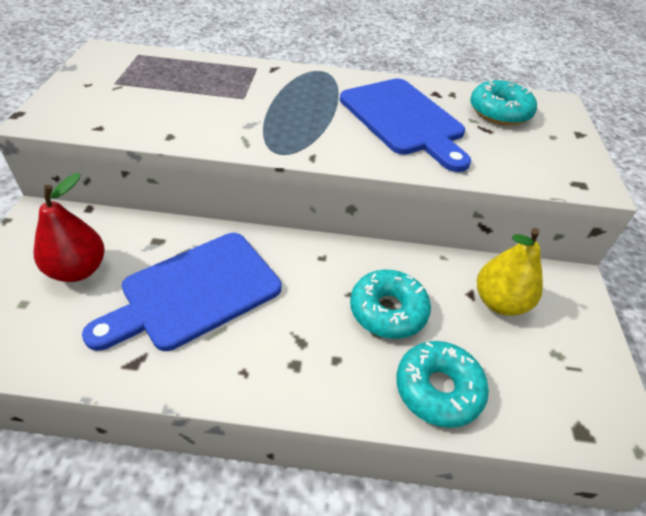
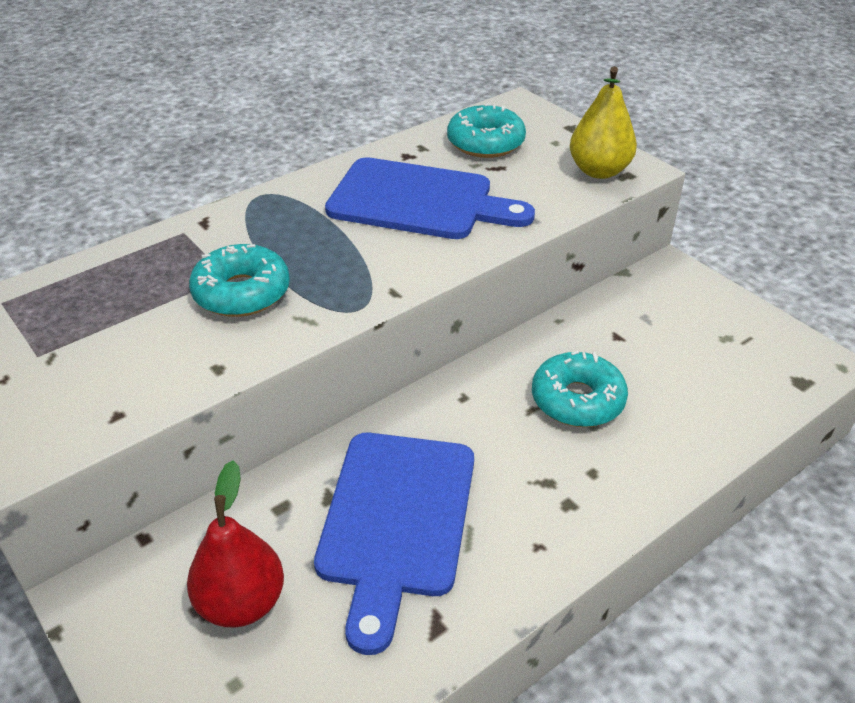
camera: 40 degrees left, 5 degrees down
(438, 389) = (688, 430): turquoise donut -> turquoise donut (242, 293)
(499, 302) = (644, 327): yellow pear -> yellow pear (599, 171)

